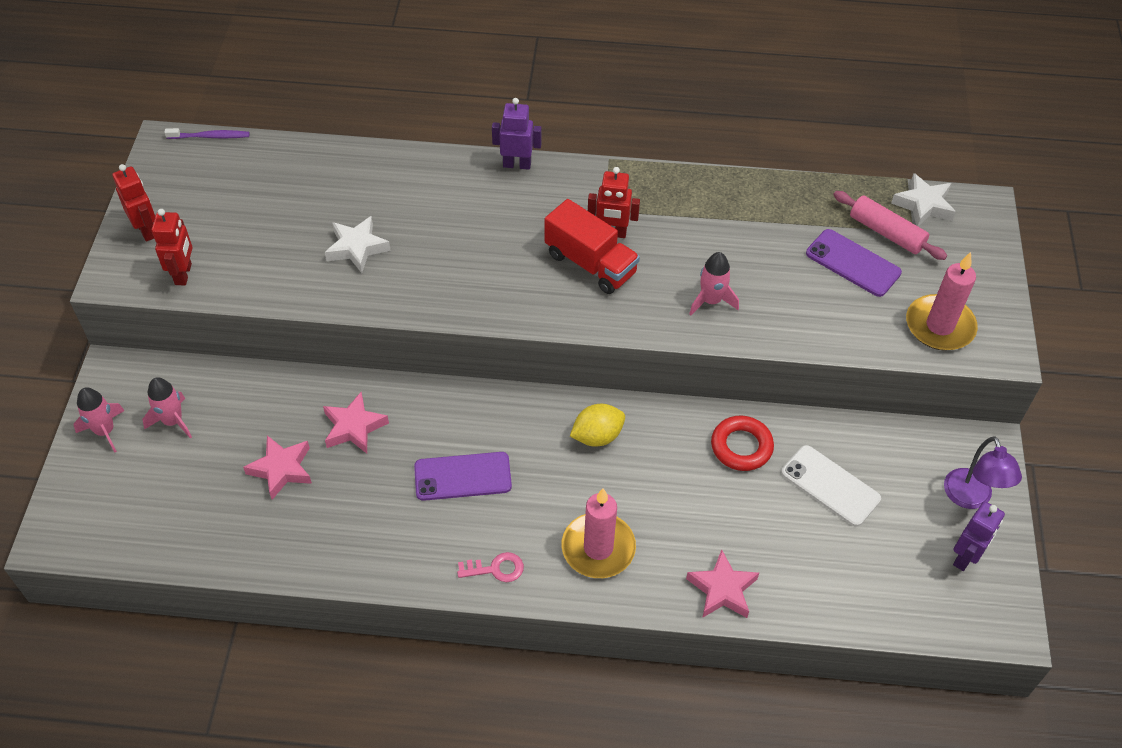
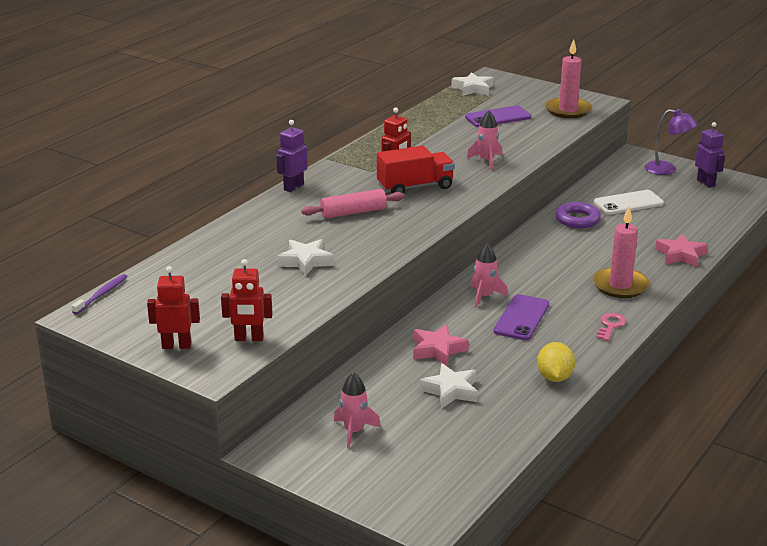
camera: 60 degrees left, 25 degrees down
(105, 431) = (332, 470): pink rocket -> pink rocket (484, 296)
(184, 274) = (249, 338): red robot -> red robot turned 150 degrees clockwise
(281, 469) = (451, 391): pink star -> white star
(597, 436) = (528, 262): yellow lemon -> yellow lemon (554, 377)
(741, 447) = (577, 219): red ring -> purple ring
(886, 233) = (484, 103): pink rolling pin -> pink rolling pin (353, 212)

